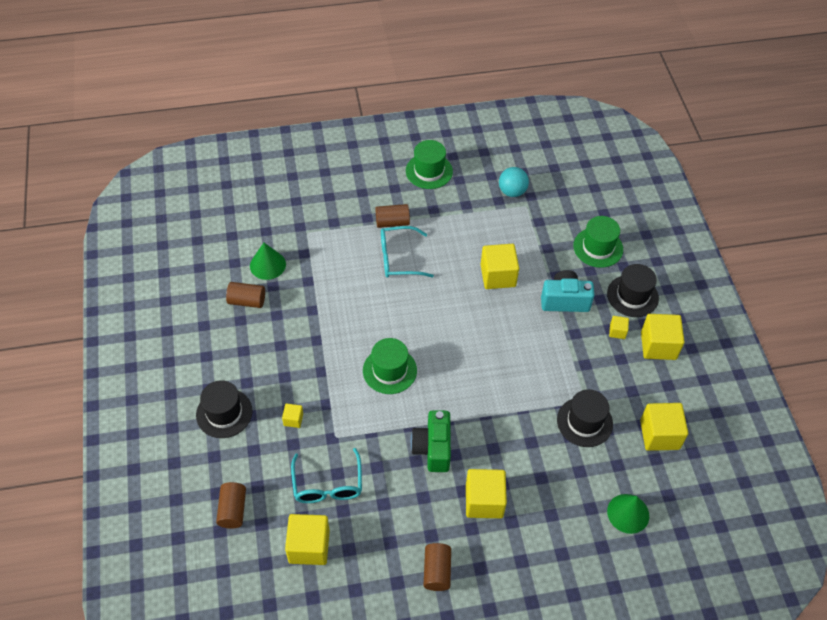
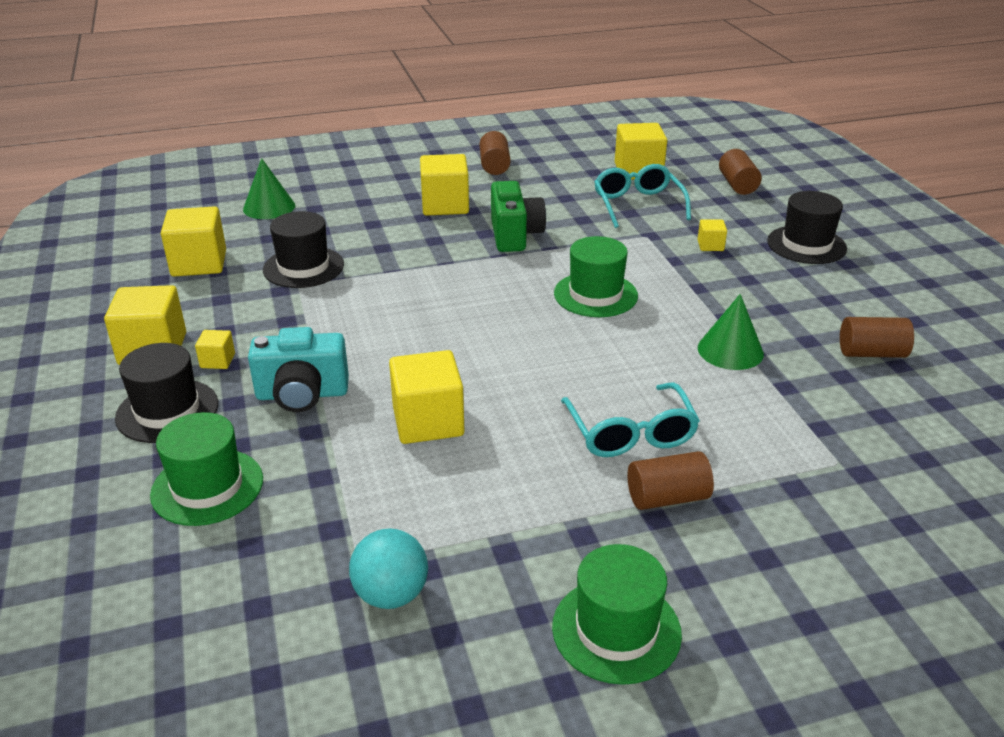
camera: 175 degrees right, 20 degrees down
(267, 265) = (876, 404): green cone -> green cone (730, 350)
(398, 258) = (631, 433): turquoise glasses -> turquoise glasses turned 90 degrees clockwise

